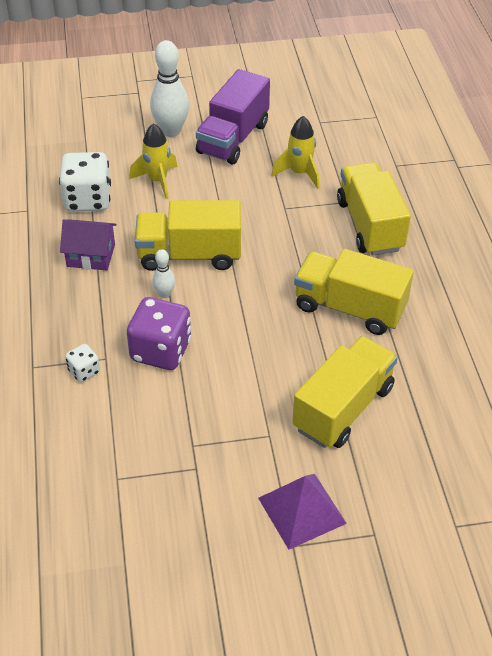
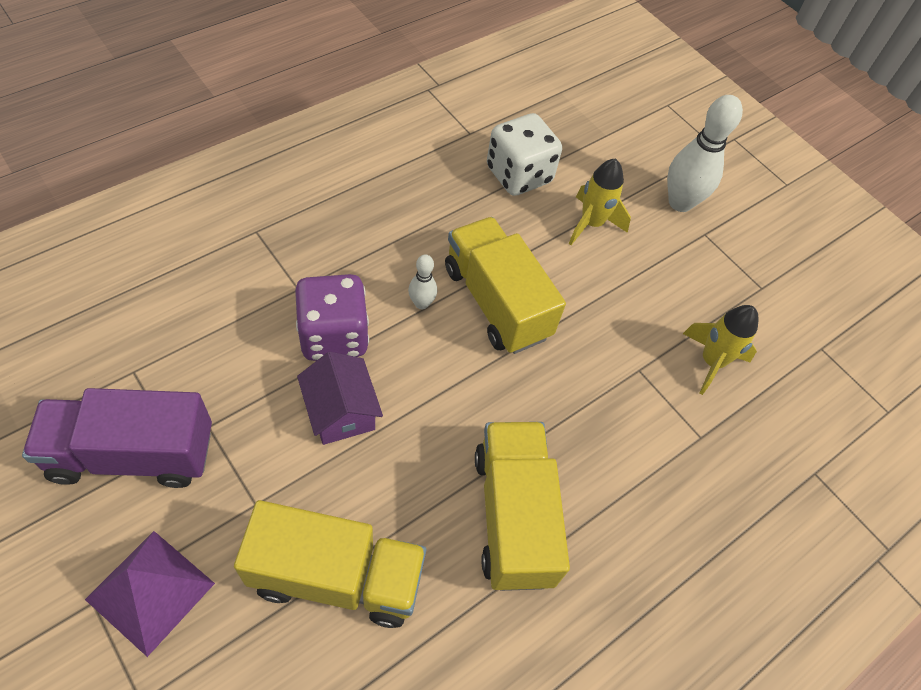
camera: 55 degrees right, 10 degrees up
(84, 371) = (270, 277): white dice -> none
(91, 255) = (439, 213): purple house -> purple house (341, 411)
(233, 138) = (716, 267): purple truck -> purple truck (133, 454)
(370, 225) = (677, 483): yellow truck -> none

